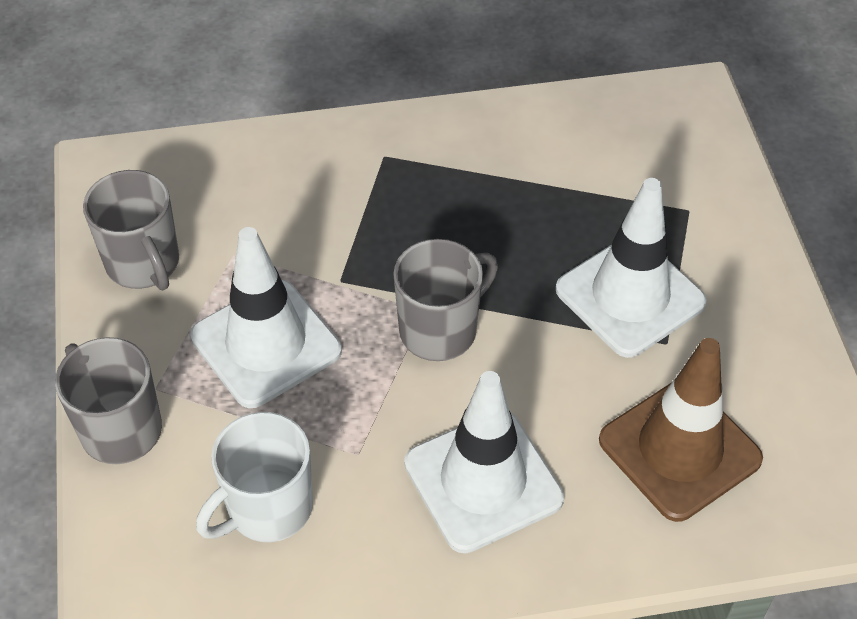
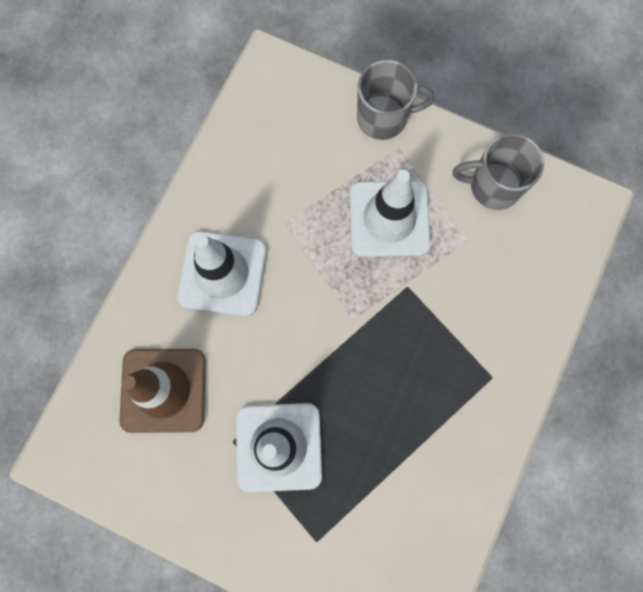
camera: 125 degrees right, 25 degrees up
(267, 509) = (284, 160): white mug -> none
(440, 330) = (332, 318): grey mug -> none

